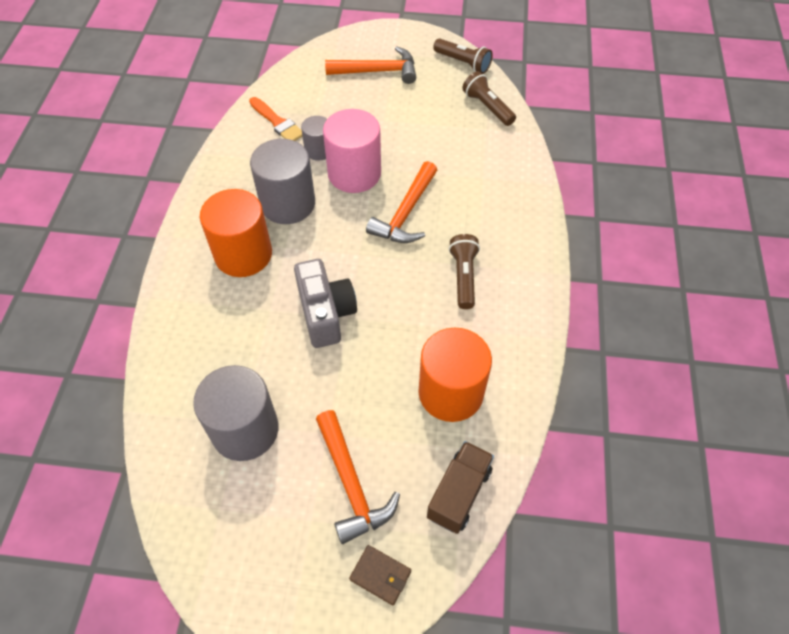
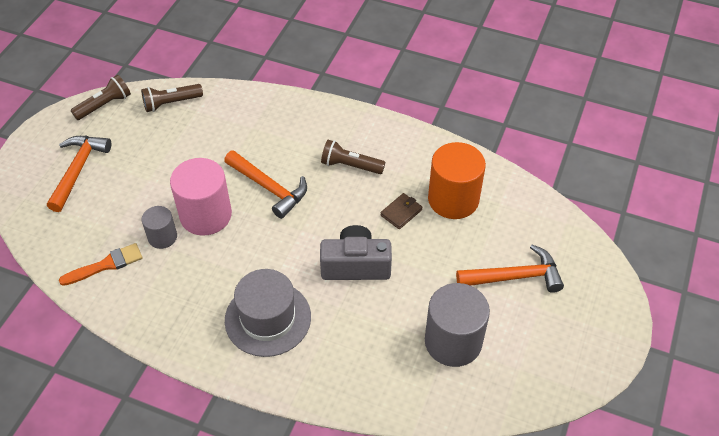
camera: 75 degrees left, 5 degrees down
(243, 254) = (268, 318): orange cylinder -> grey hat
(288, 203) = (220, 273): grey cylinder -> none
(380, 575) = (586, 272): brown wallet -> brown wallet (401, 212)
(459, 493) = (534, 214): brown truck -> none

